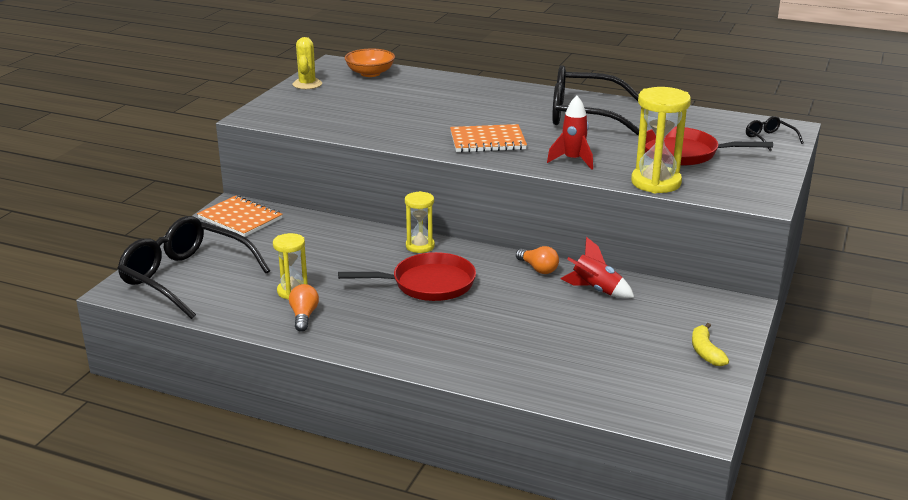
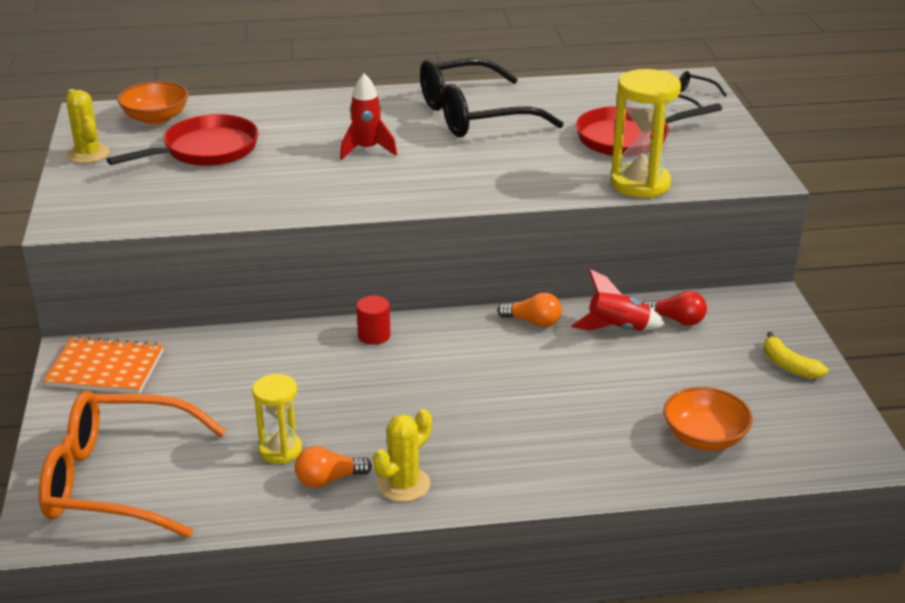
camera: 30 degrees left, 5 degrees up
(186, 277) = (117, 480): black glasses -> orange glasses
(304, 316) = (329, 479): orange light bulb -> orange light bulb turned 75 degrees counterclockwise
(346, 334) = (404, 484): none -> yellow cactus
(420, 246) = (374, 335): yellow hourglass -> red cylinder
(428, 284) = (432, 383): red pan -> red pan (205, 150)
(487, 141) = (405, 179): orange notebook -> none
(573, 160) = (526, 179): red rocket -> red rocket (367, 150)
(584, 374) = (704, 437): none -> orange bowl
(648, 297) = (676, 320): none -> red light bulb

